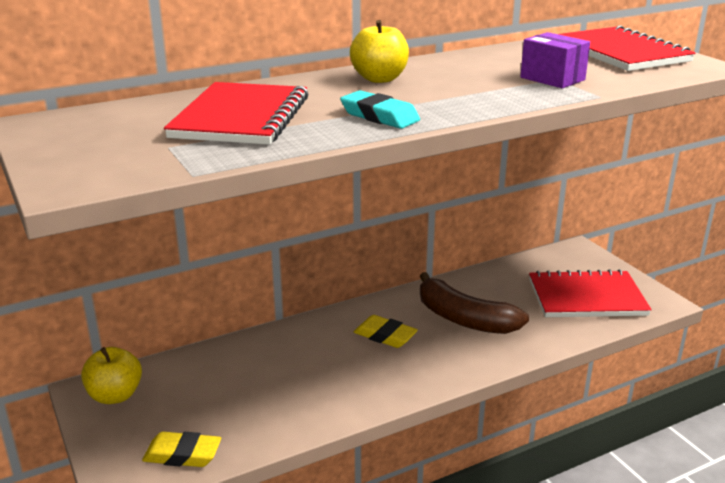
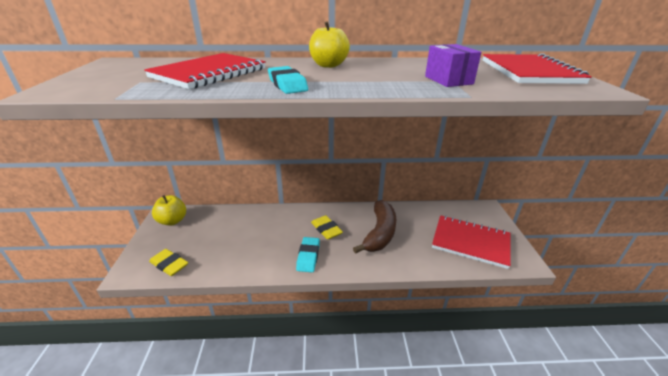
camera: 25 degrees right, 5 degrees up
(390, 377) = (308, 256): none -> turquoise eraser
(464, 319) = (380, 233): brown banana -> brown banana turned 135 degrees counterclockwise

